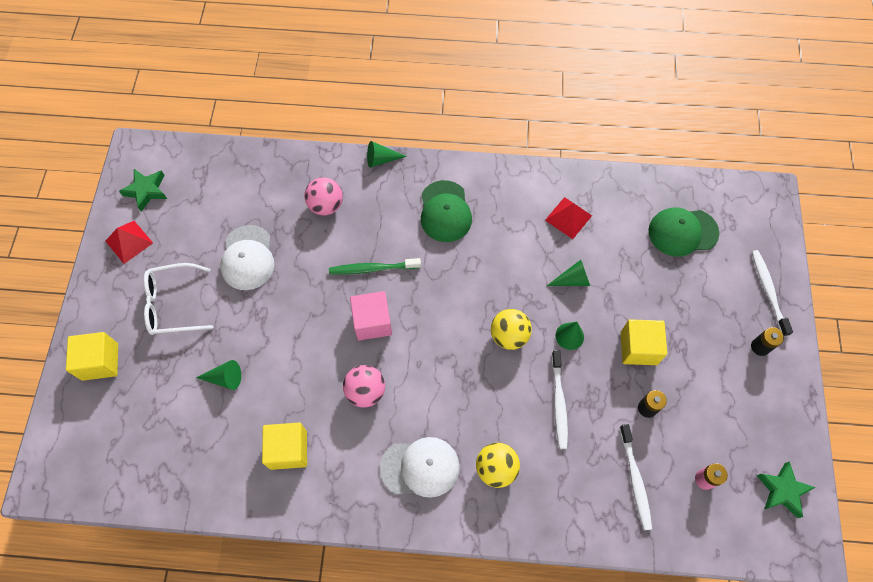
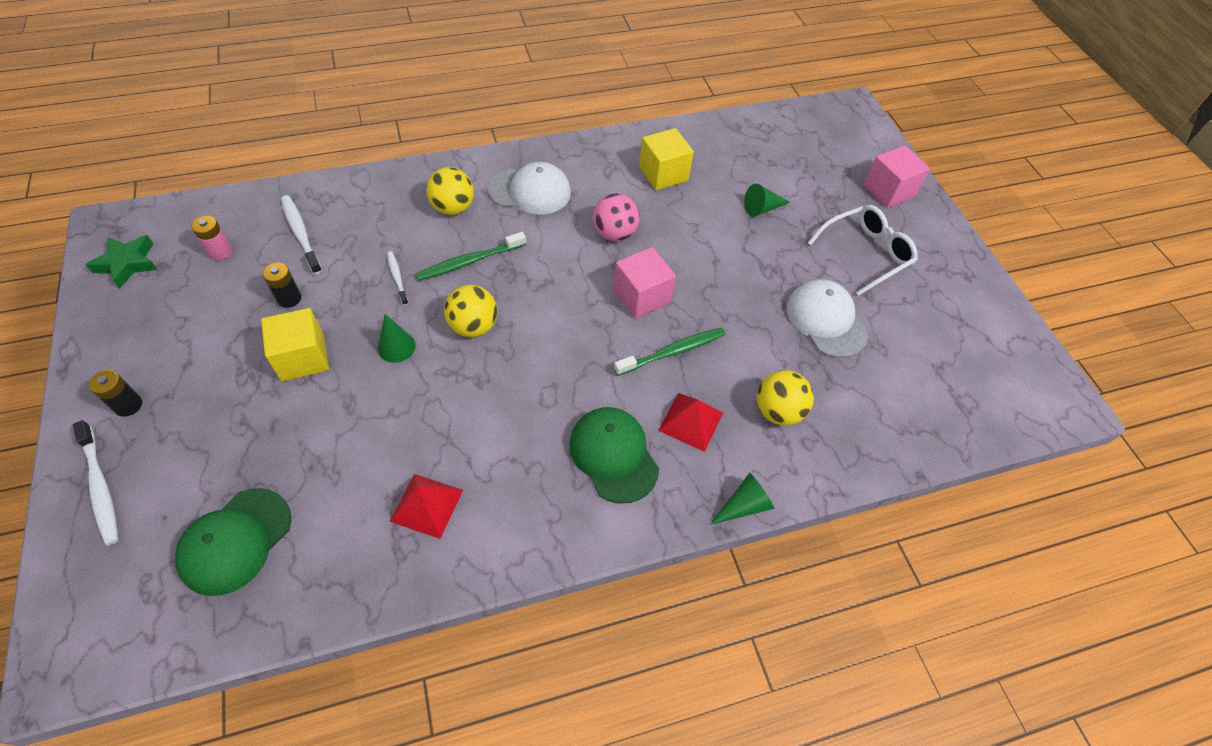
camera: 155 degrees right, 10 degrees down
(100, 362) = (888, 191): yellow cube -> pink cube
(129, 241) = (968, 298): red pyramid -> red pyramid (691, 421)
(146, 191) = (1006, 359): green star -> none
(326, 205) = (778, 411): pink ball -> yellow ball
(420, 467) = (530, 191): white cap -> white cap turned 150 degrees counterclockwise
(496, 400) = (470, 261): none -> green toothbrush
(559, 402) = (397, 278): white toothbrush -> white toothbrush, size x0.61
(572, 280) = (404, 415): green cone -> none
(682, 232) = (235, 541): green cap -> green cap turned 150 degrees clockwise

